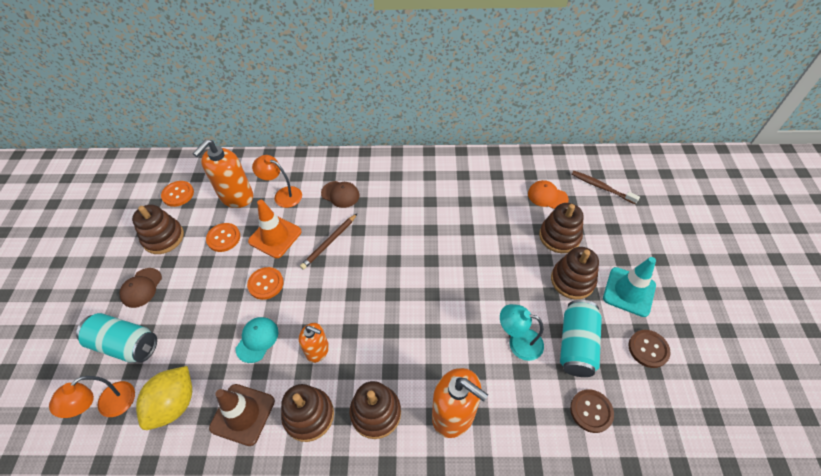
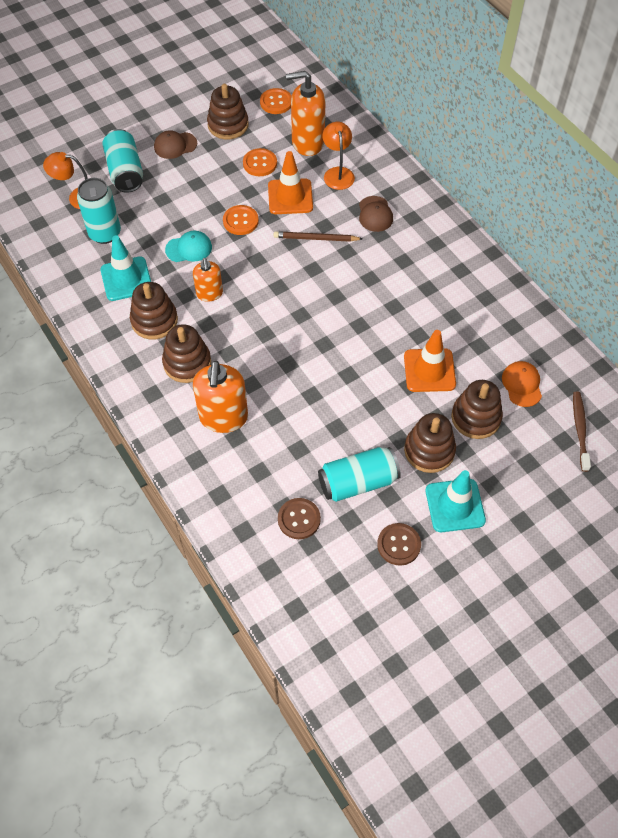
camera: 55 degrees right, 5 degrees up
(174, 404) = (105, 233): yellow lemon -> turquoise can
(242, 414) = (126, 279): brown traffic cone -> turquoise traffic cone
(502, 240) = (429, 370): none -> orange traffic cone
(518, 342) = (325, 434): turquoise lamp -> none

